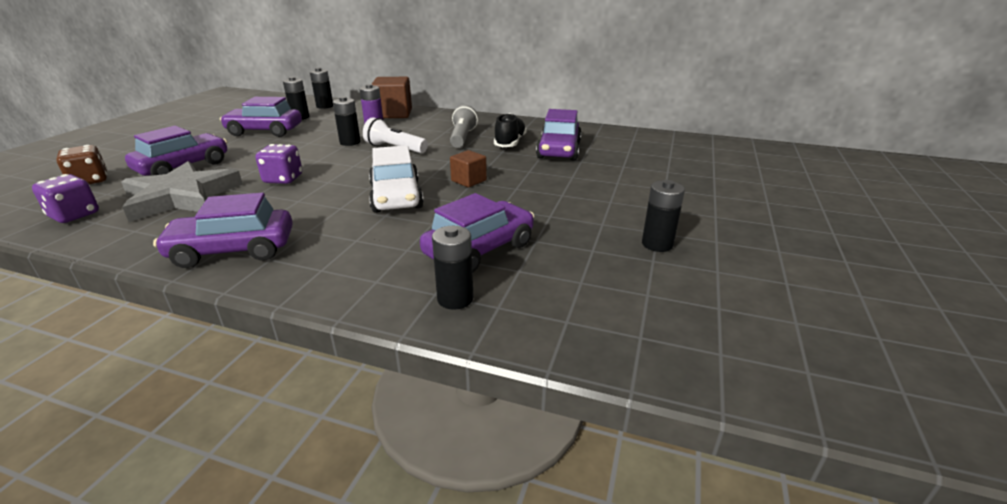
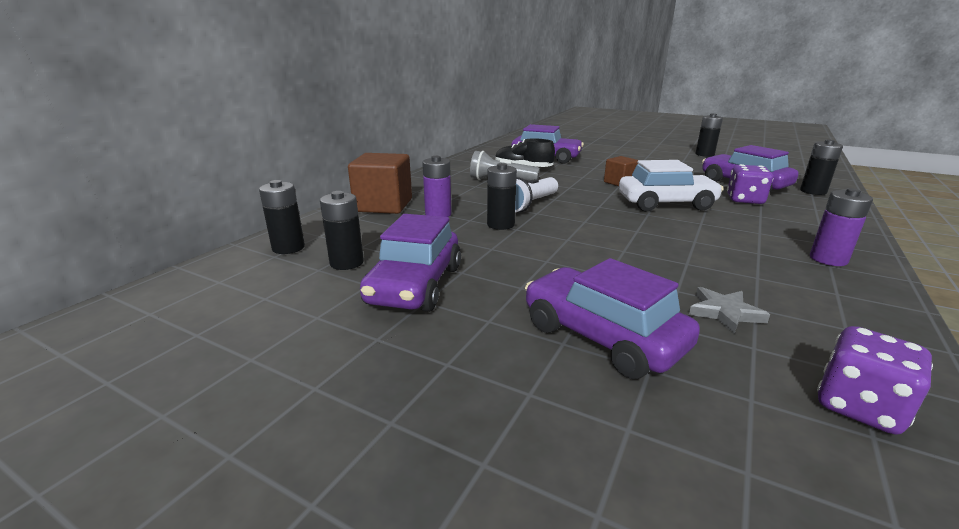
camera: 80 degrees left, 5 degrees down
(90, 181) = (705, 451): brown dice -> none
(182, 197) = (724, 312): grey star -> grey star, size x0.43
(233, 250) = (828, 259): purple car -> purple battery
(283, 179) = (637, 252): purple dice -> purple dice (744, 200)

